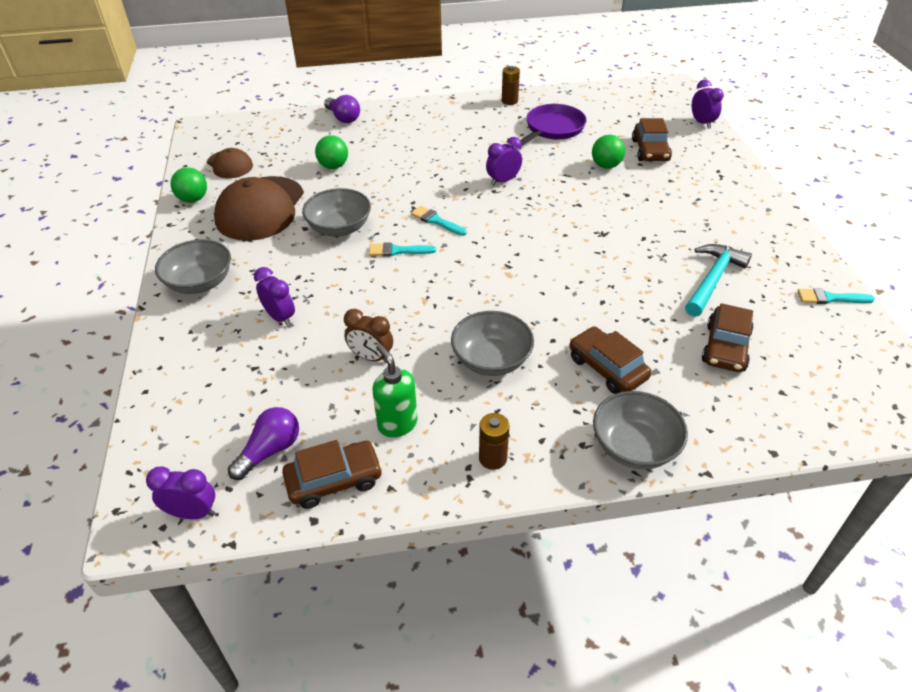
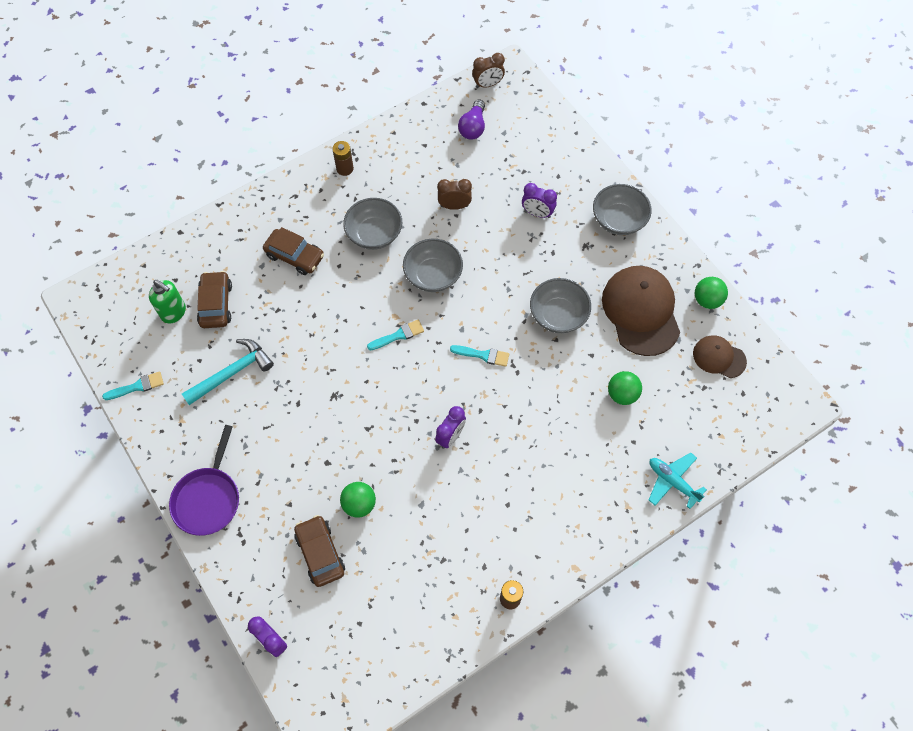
camera: 155 degrees right, 20 degrees up
(193, 513) = (488, 84): purple clock -> brown clock
(334, 480) = (426, 125): brown car -> none
(343, 118) = (672, 481): purple light bulb -> turquoise plane
(397, 251) = (494, 307): turquoise brush -> turquoise brush (398, 335)
(397, 424) = (411, 168): green soap dispenser -> green soap dispenser (174, 312)
(553, 129) = (437, 555): purple pan -> purple pan (208, 499)
(634, 446) = (264, 205): grey bowl -> grey bowl (433, 275)
(712, 279) = (232, 372): turquoise hammer -> turquoise hammer turned 135 degrees counterclockwise

